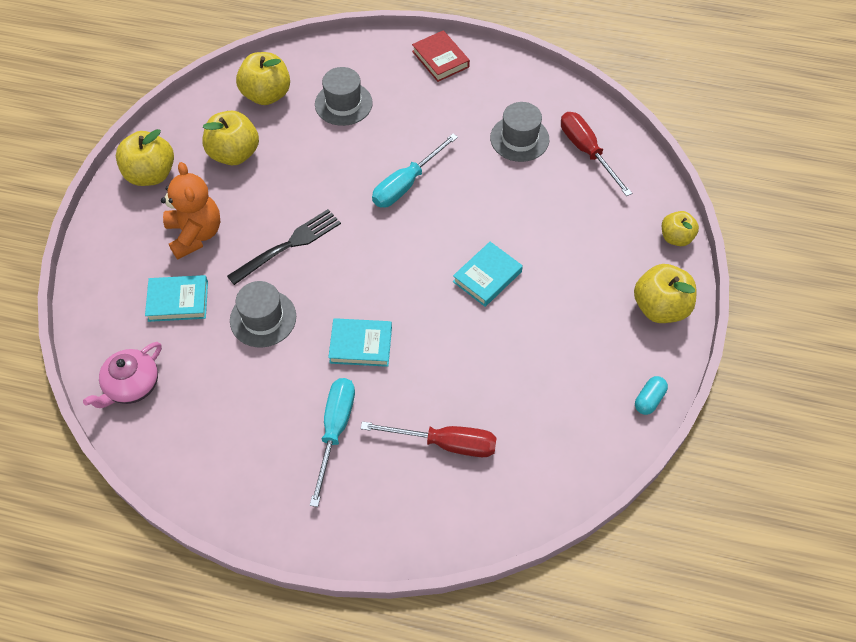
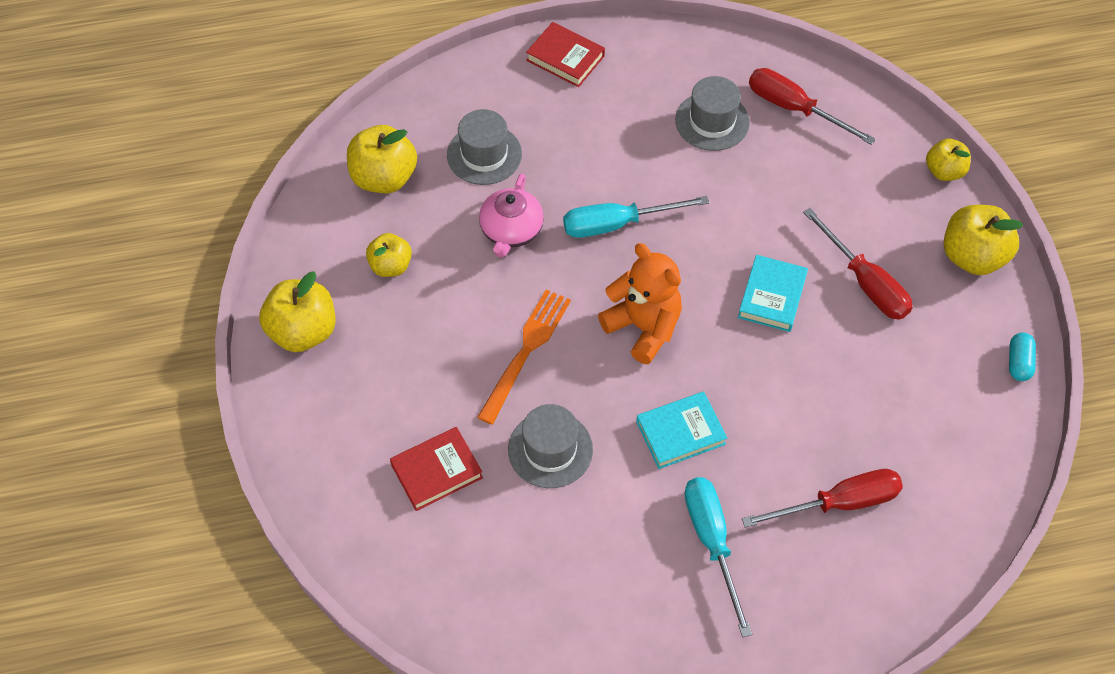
camera: 25 degrees left, 0 degrees up
(132, 385) = (446, 594): pink teapot -> pink teapot (511, 231)
(178, 301) = (436, 471): turquoise book -> red book
(195, 234) = (406, 383): orange teddy bear -> orange teddy bear (643, 327)
(234, 154) = (391, 266): yellow apple -> yellow apple, size x0.62
(289, 245) = (526, 351): black fork -> orange fork
(406, 184) = (617, 224): turquoise screwdriver -> turquoise screwdriver turned 60 degrees clockwise
(564, 294) = (865, 282): none -> red screwdriver

